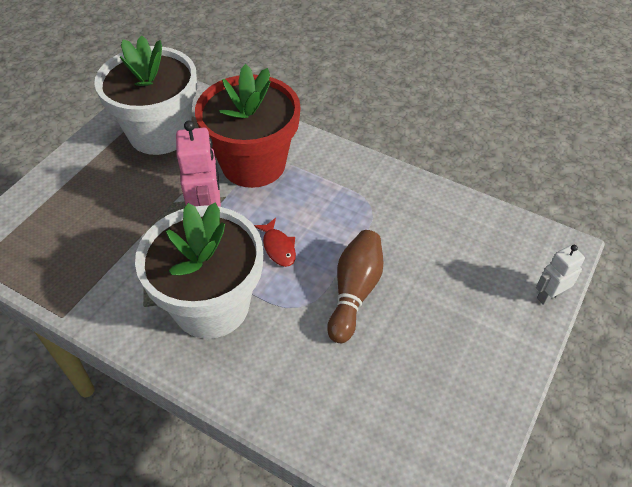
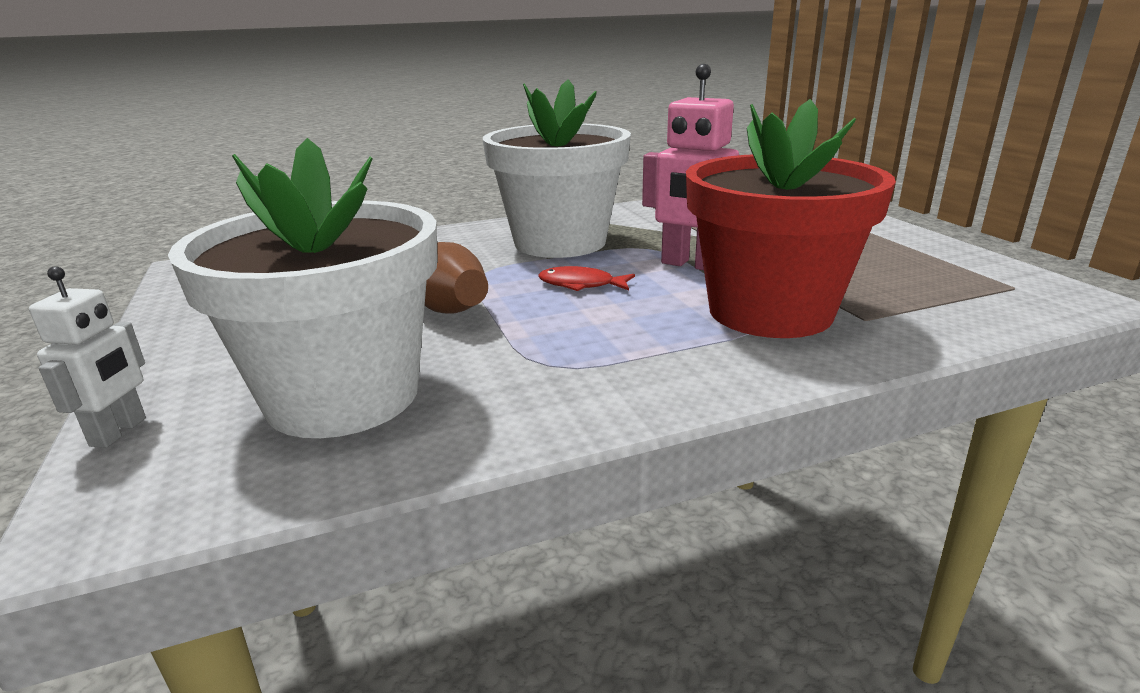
camera: 130 degrees right, 25 degrees down
(160, 133) = (914, 274): white flower pot -> white flower pot (343, 396)

